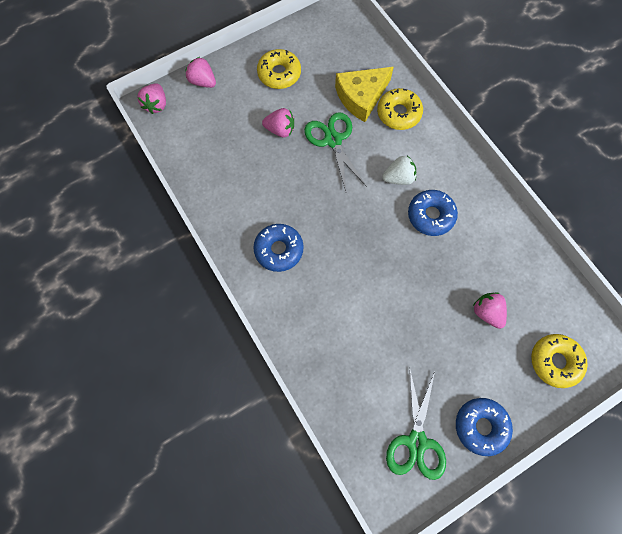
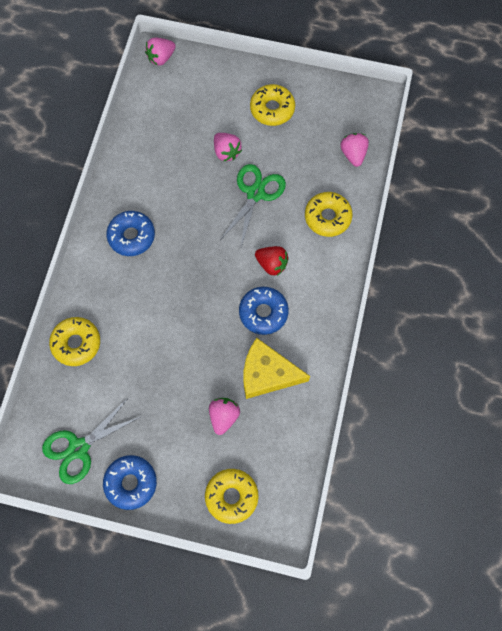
camera: 45 degrees right, 0 degrees up
(203, 81) = (211, 68): pink strawberry -> pink strawberry (353, 154)
(326, 367) = (76, 343): none -> yellow donut
(361, 97) = (313, 180): yellow cheese -> yellow cheese (267, 373)
(398, 178) = (271, 264): white strawberry -> red strawberry

